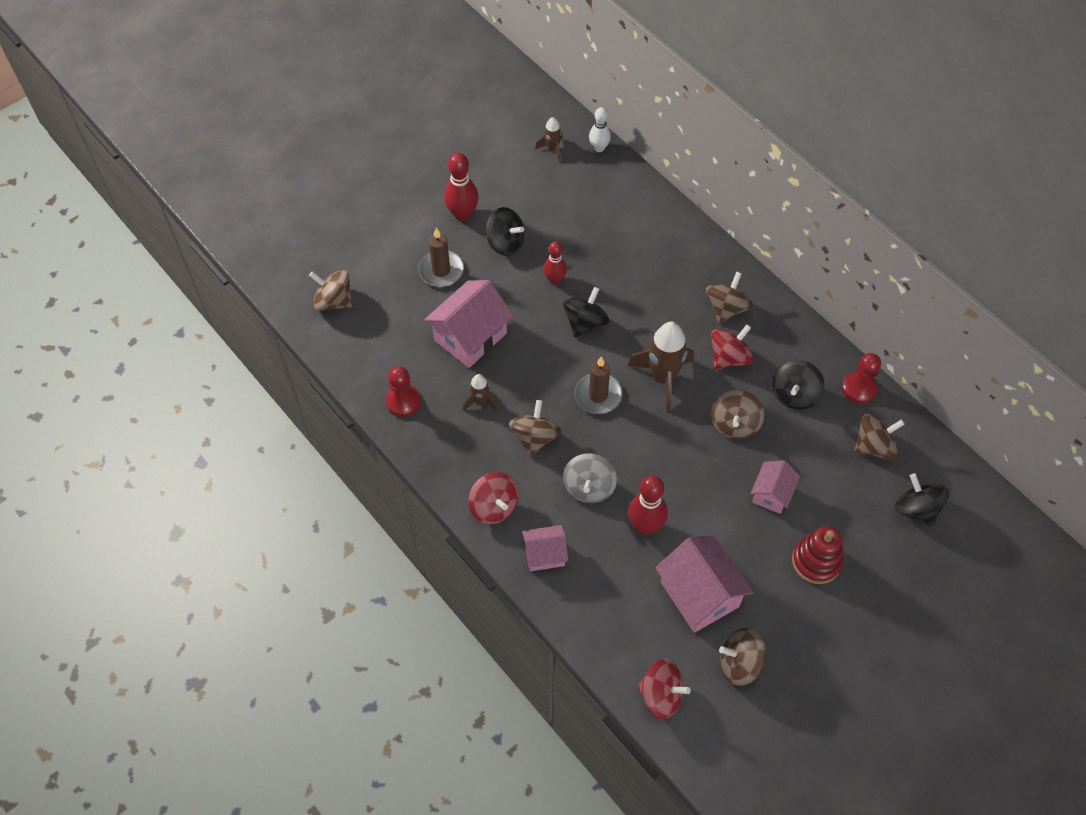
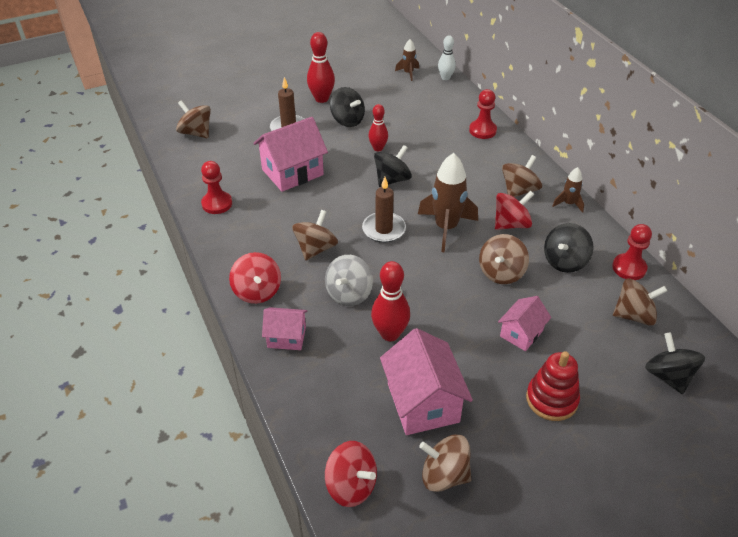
camera: 15 degrees right, 15 degrees down
(480, 401) = (280, 215): brown rocket -> brown rocket (568, 204)
(664, 226) = (482, 130): none -> red pawn

